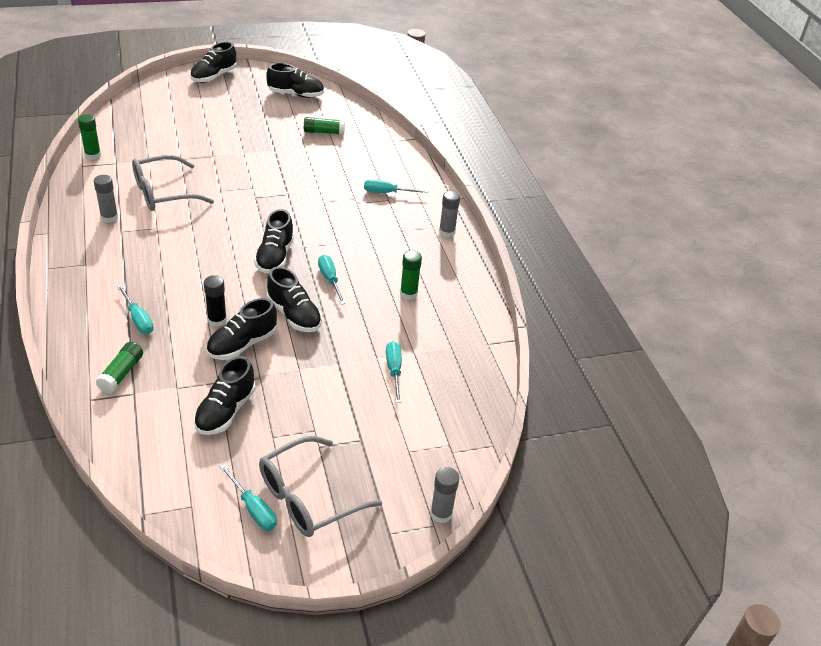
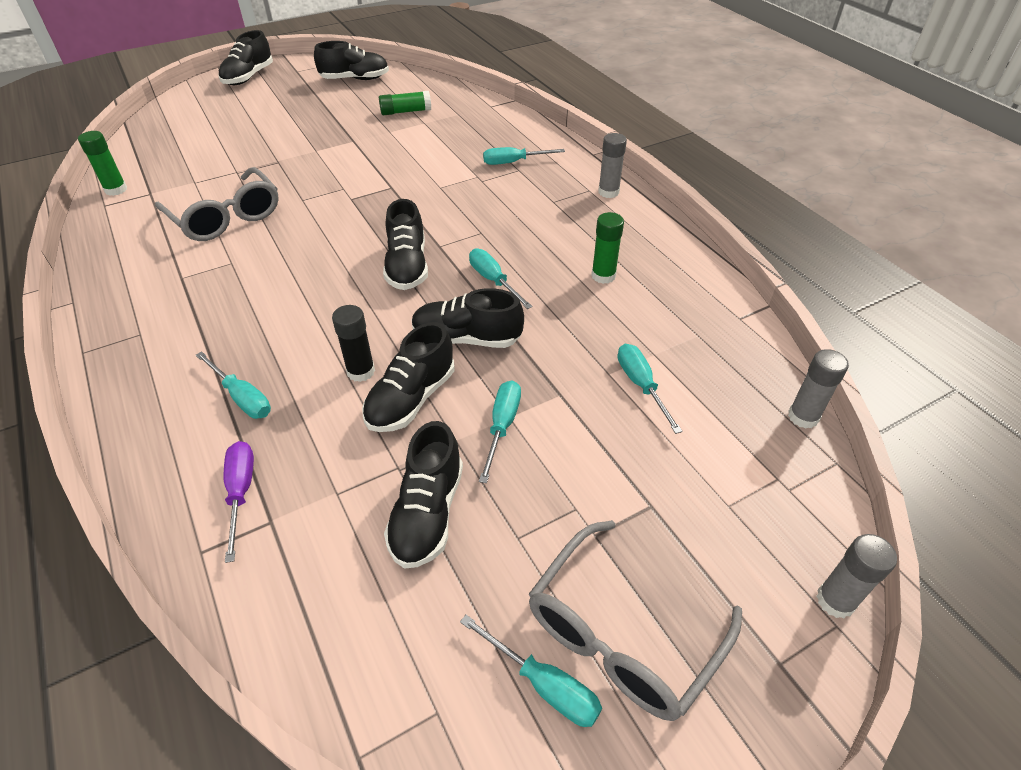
camera: 10 degrees left, 5 degrees up
(109, 217) = (159, 263): grey glue stick -> grey glue stick (803, 417)
(121, 374) = (241, 492): green glue stick -> purple screwdriver
(163, 193) = (226, 217): grey glasses -> grey glasses turned 90 degrees counterclockwise
(292, 374) = (502, 426): none -> turquoise screwdriver
(294, 315) = (467, 339): black shoe -> black shoe turned 150 degrees clockwise

